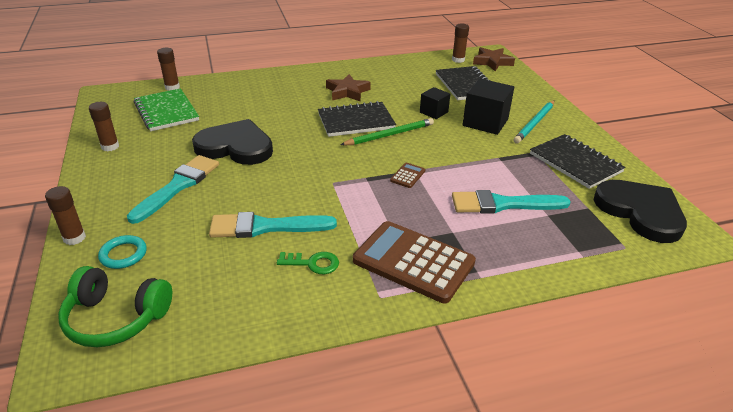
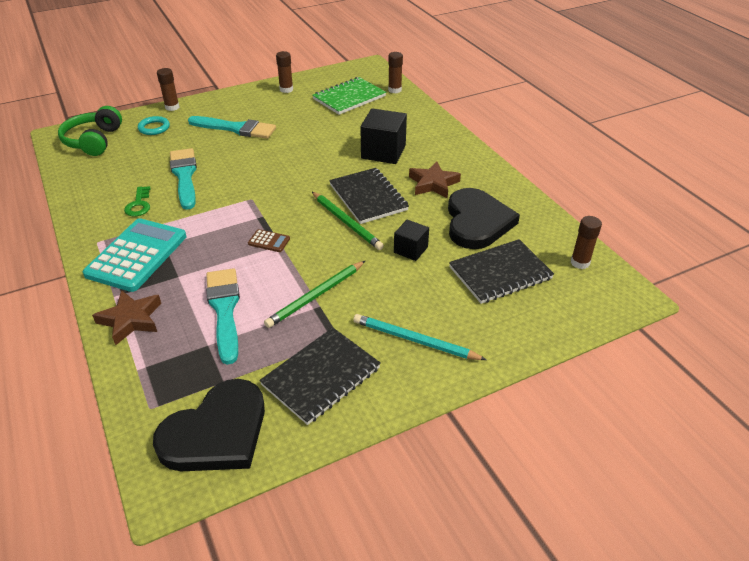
camera: 80 degrees right, 5 degrees up
(235, 147) = (300, 141): black heart -> black heart (477, 222)
(413, 262) = (137, 255): brown calculator -> turquoise calculator
(485, 122) = (401, 293): black cube -> black cube (383, 152)
(486, 157) = (316, 296): none -> green pencil
(492, 62) = (596, 297): brown star -> brown star (131, 320)

